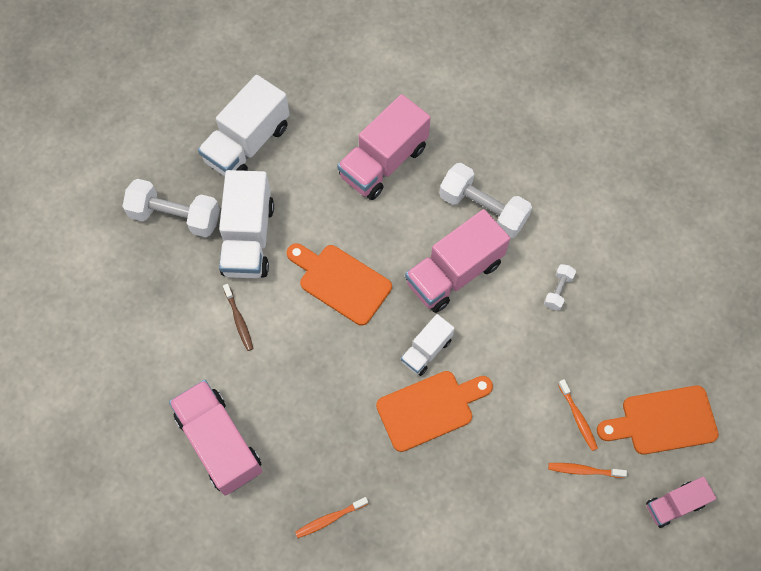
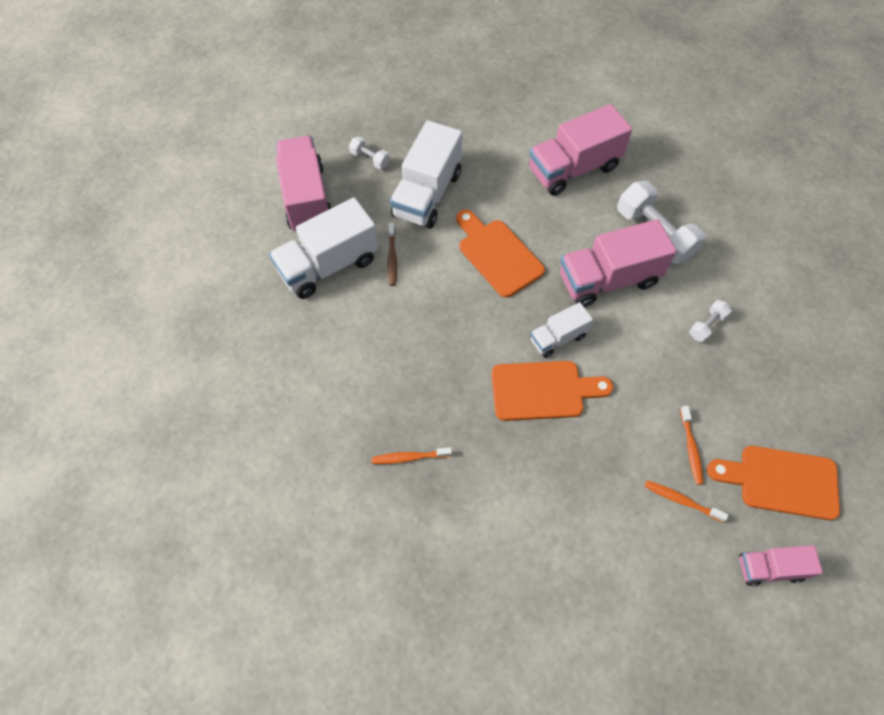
camera: 20 degrees right, 5 degrees down
(175, 216) = (370, 159): white dumbbell -> white dumbbell, size x0.49
(220, 443) = (333, 355): pink truck -> pink truck (306, 198)
(247, 144) = (455, 120): white truck -> white truck (328, 265)

